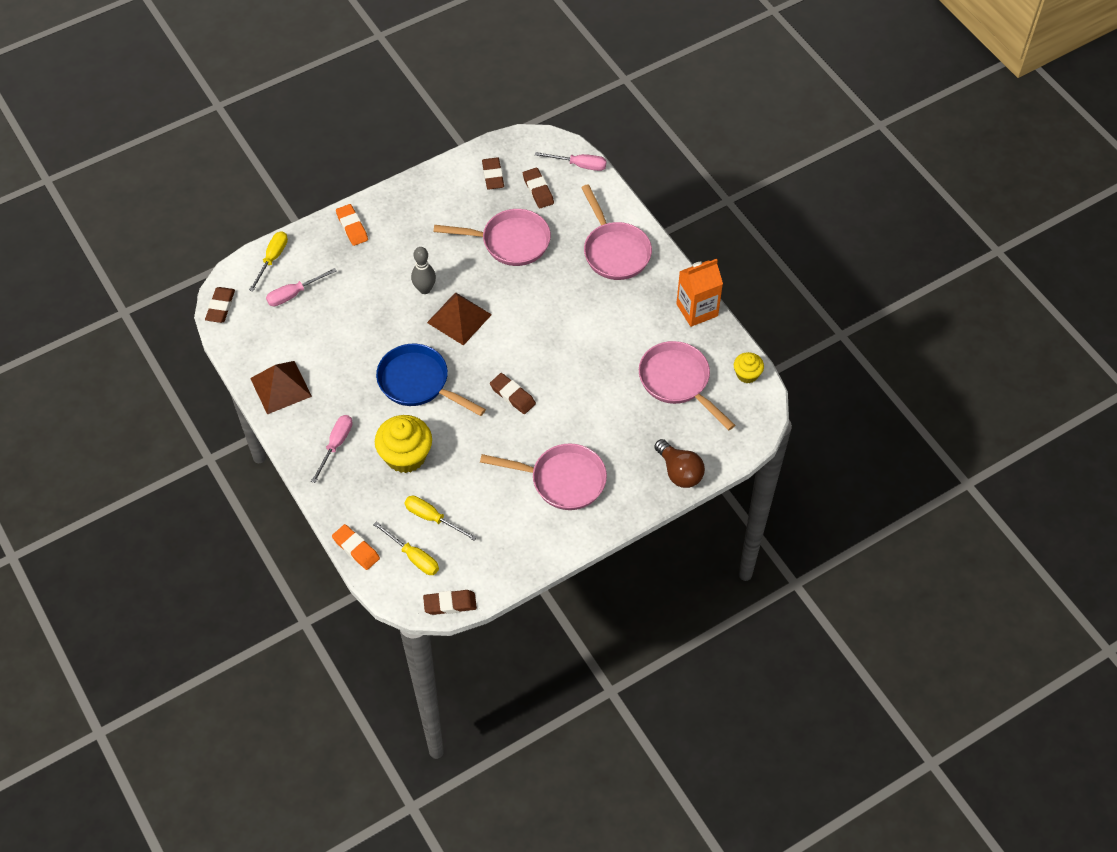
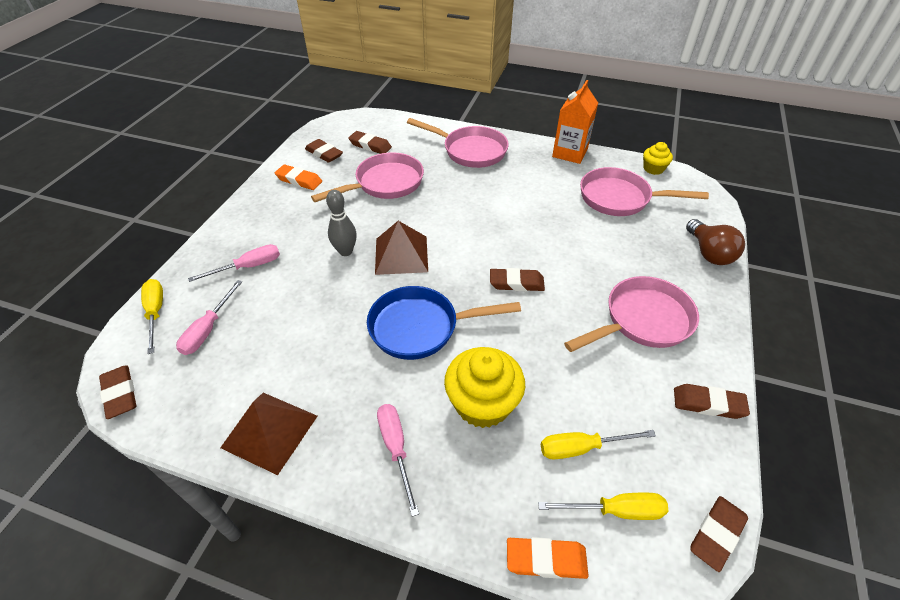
camera: 40 degrees left, 10 degrees down
(352, 227) = (226, 244): orange eraser -> orange eraser (299, 180)
(533, 552) = (708, 404): none -> brown eraser
(579, 165) = (384, 120): pink screwdriver -> pink screwdriver (248, 267)
(679, 472) = (709, 253): brown light bulb -> brown light bulb turned 60 degrees clockwise

